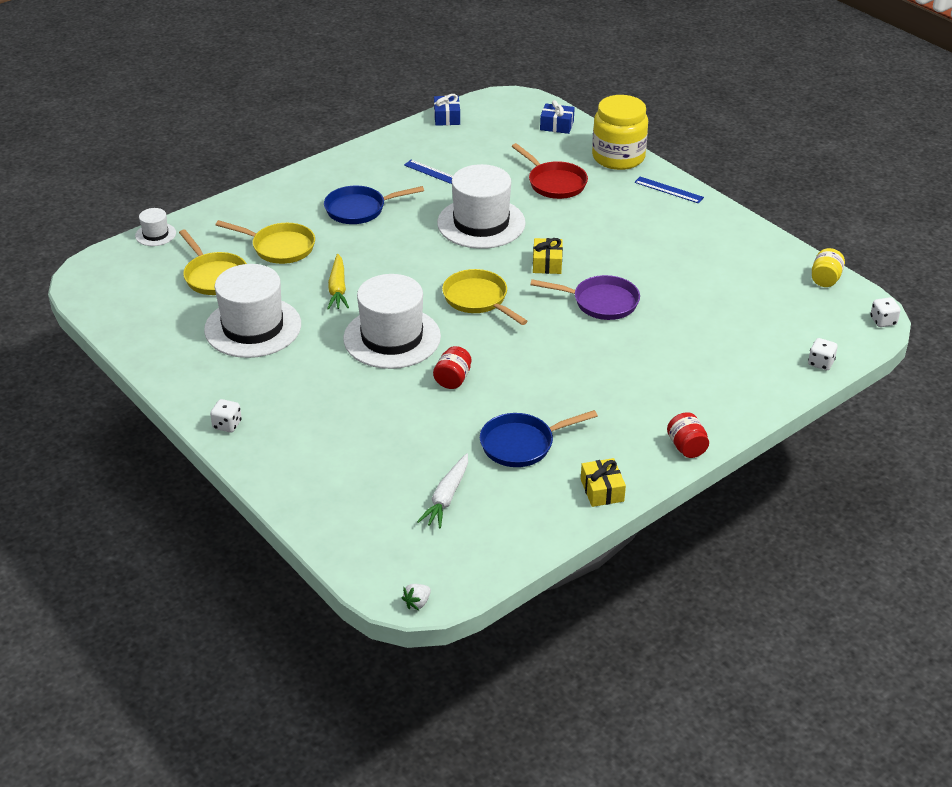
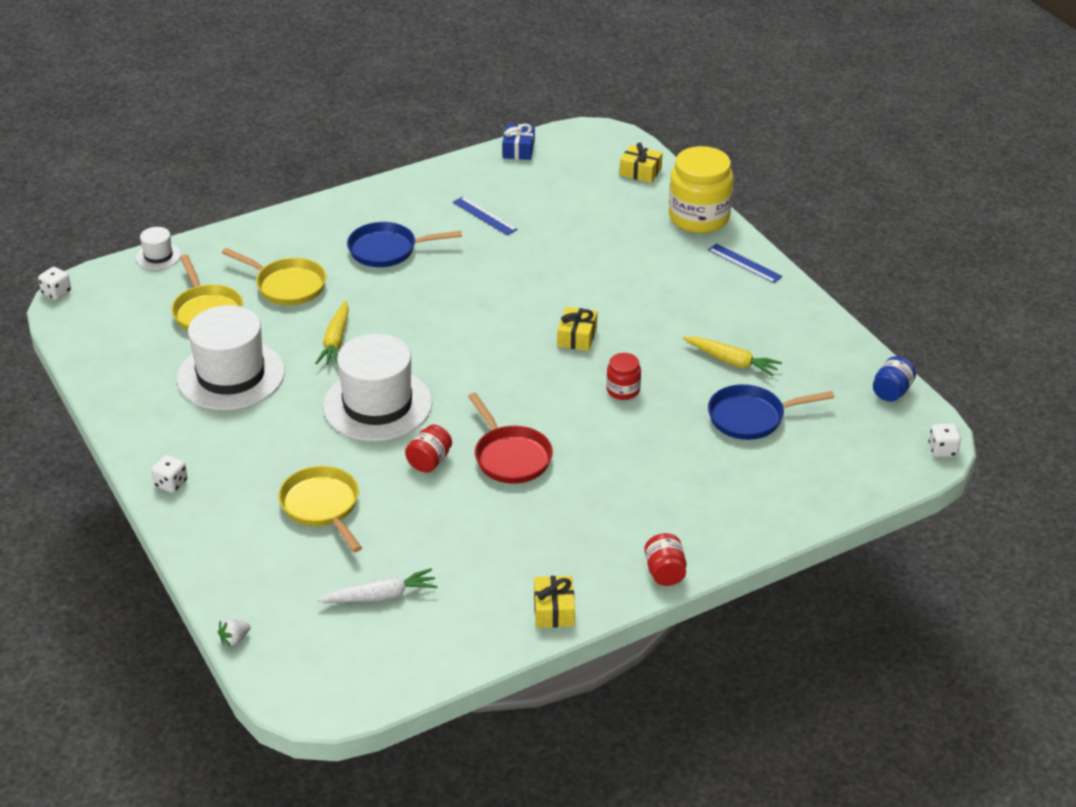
camera: 10 degrees right, 0 degrees up
(417, 603) = (313, 711): white strawberry -> white strawberry (234, 639)
(446, 497) = (380, 596): white carrot -> white carrot turned 135 degrees counterclockwise
(478, 299) = (486, 371): yellow pan -> yellow pan (322, 506)
(481, 223) = (517, 281): white hat -> none
(521, 444) = (481, 545): blue pan -> blue pan (751, 417)
(554, 183) = (615, 241): red pan -> red pan (510, 457)
(556, 125) = (640, 172): blue gift -> yellow gift
(601, 302) = (623, 390): purple pan -> red jar
(685, 269) = (732, 361): none -> yellow carrot
(820, 363) = (852, 492): white dice -> white dice (56, 293)
(825, 279) = (891, 392): yellow jar -> blue jar

